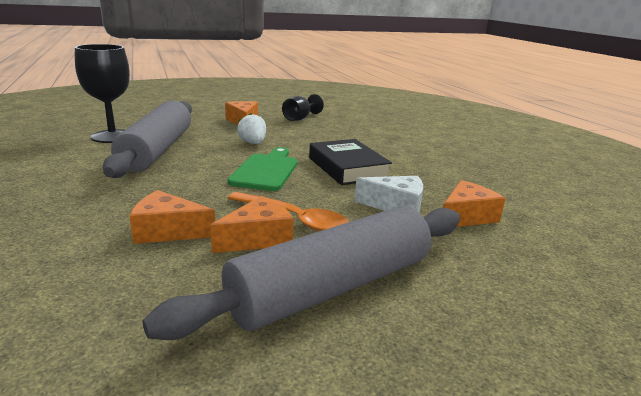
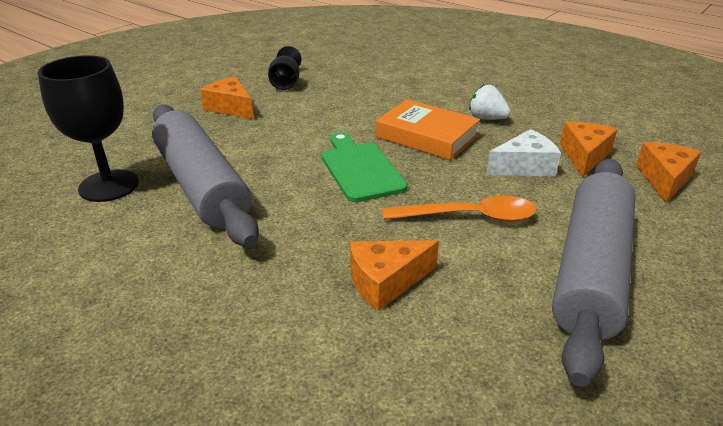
camera: 30 degrees left, 10 degrees up
(253, 143) = (291, 137): white strawberry -> white strawberry (486, 118)
(258, 238) = (472, 251): orange cheese -> orange cheese (664, 179)
(347, 168) = (426, 136): black book -> orange book

